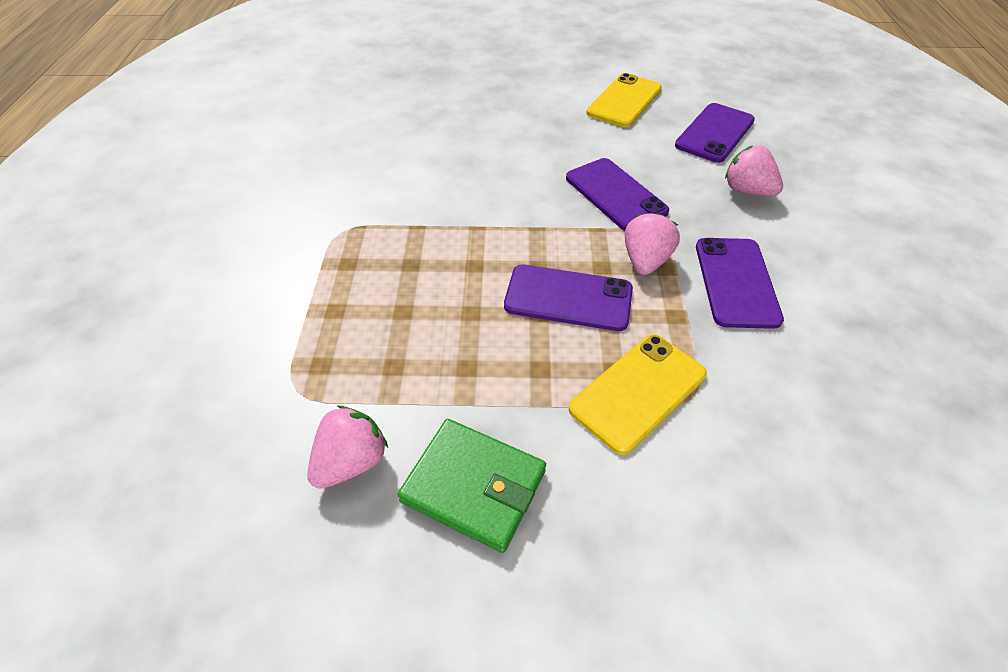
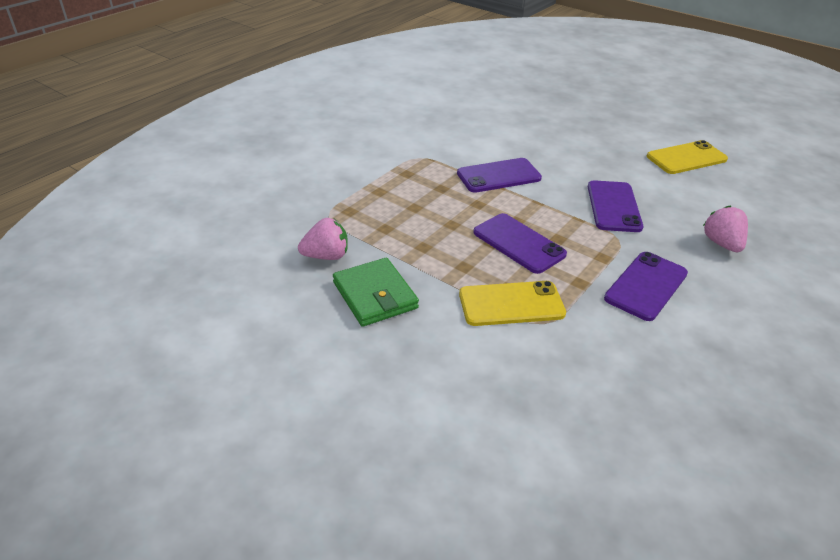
camera: 35 degrees right, 10 degrees down
(645, 261) = (593, 248): pink strawberry -> none
(715, 133) = (739, 202): purple phone -> purple phone (499, 176)

